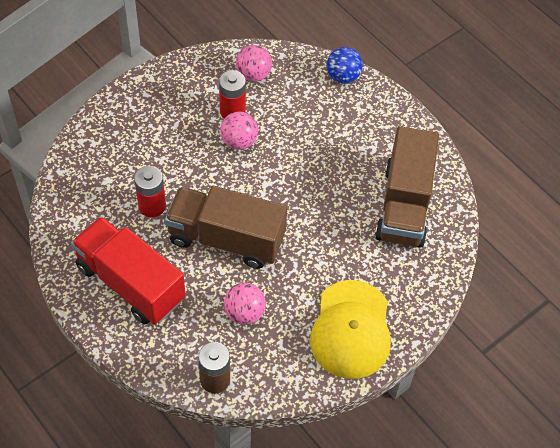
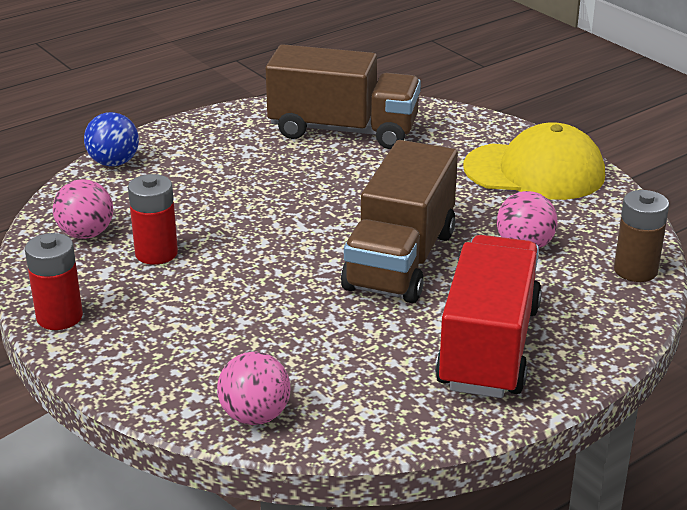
camera: 85 degrees left, 25 degrees down
(130, 283) = (488, 347): red truck -> red truck turned 150 degrees clockwise
(152, 206) = (338, 328): red battery -> red battery (59, 317)
(239, 141) = (218, 248): pink ball -> pink ball (255, 416)

